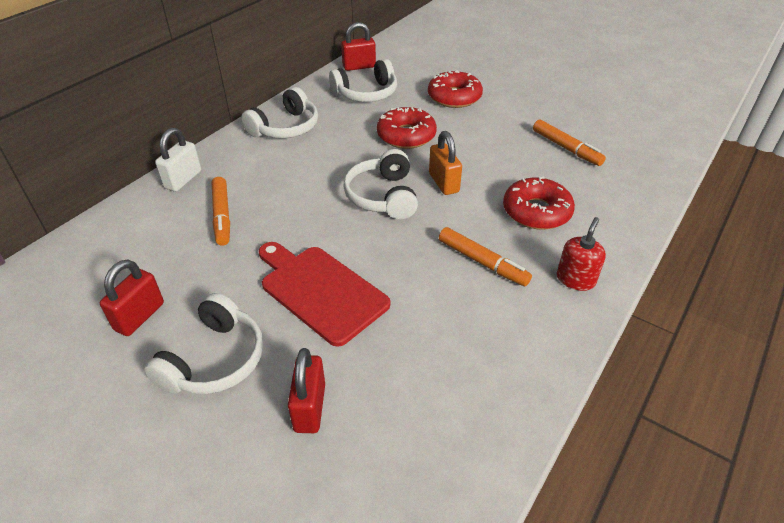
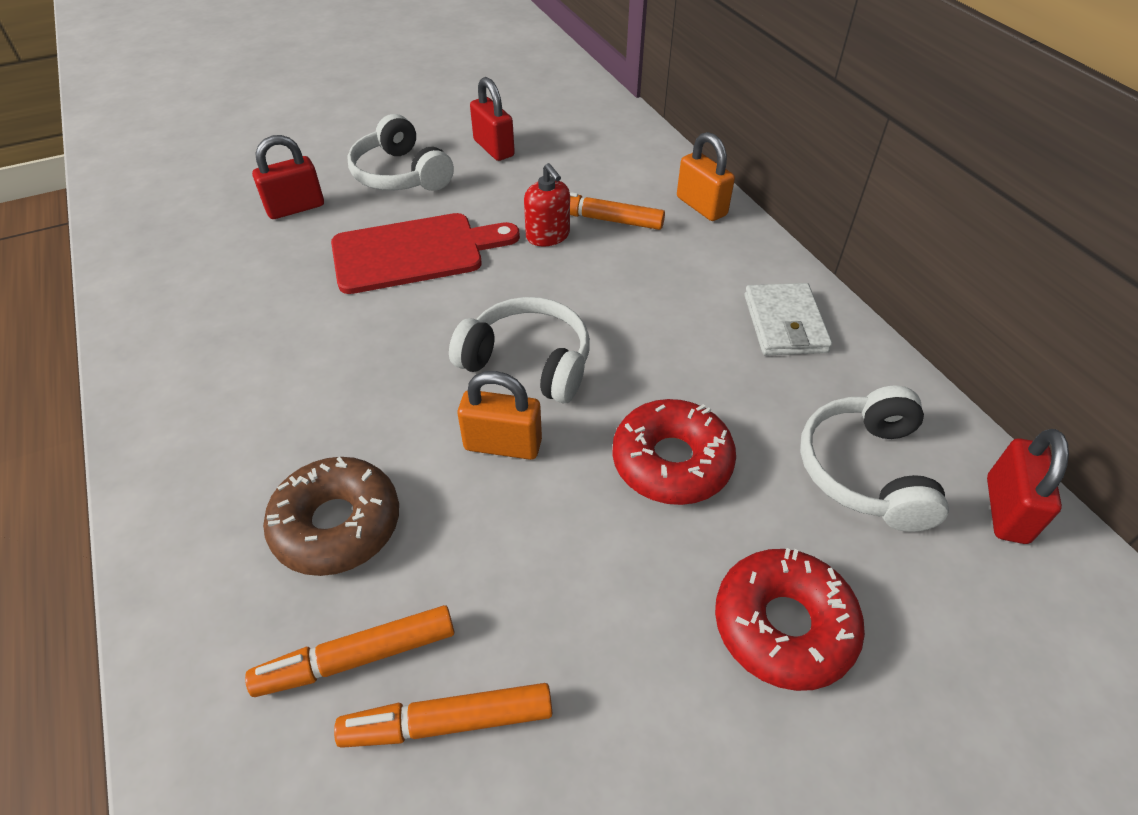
camera: 120 degrees right, 5 degrees up
(183, 180) = (701, 206): white padlock -> orange padlock
(285, 127) = (784, 323): white headphones -> white wallet
(309, 407) = (295, 208): red padlock -> red padlock turned 60 degrees counterclockwise
(482, 262) = (315, 399): orange marker -> orange marker (357, 657)
(536, 212) = (337, 525): red donut -> brown donut
(575, 279) = (188, 478): red soap dispenser -> red soap dispenser (548, 236)

